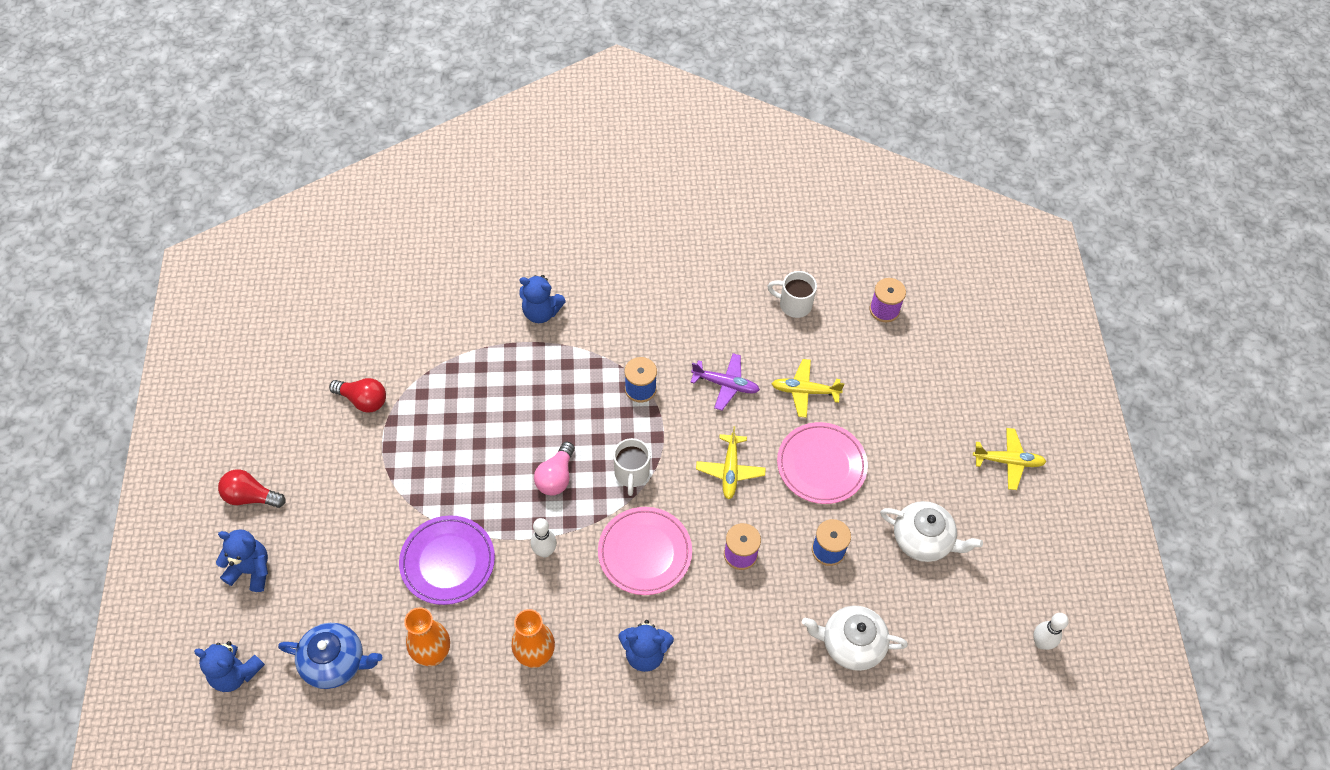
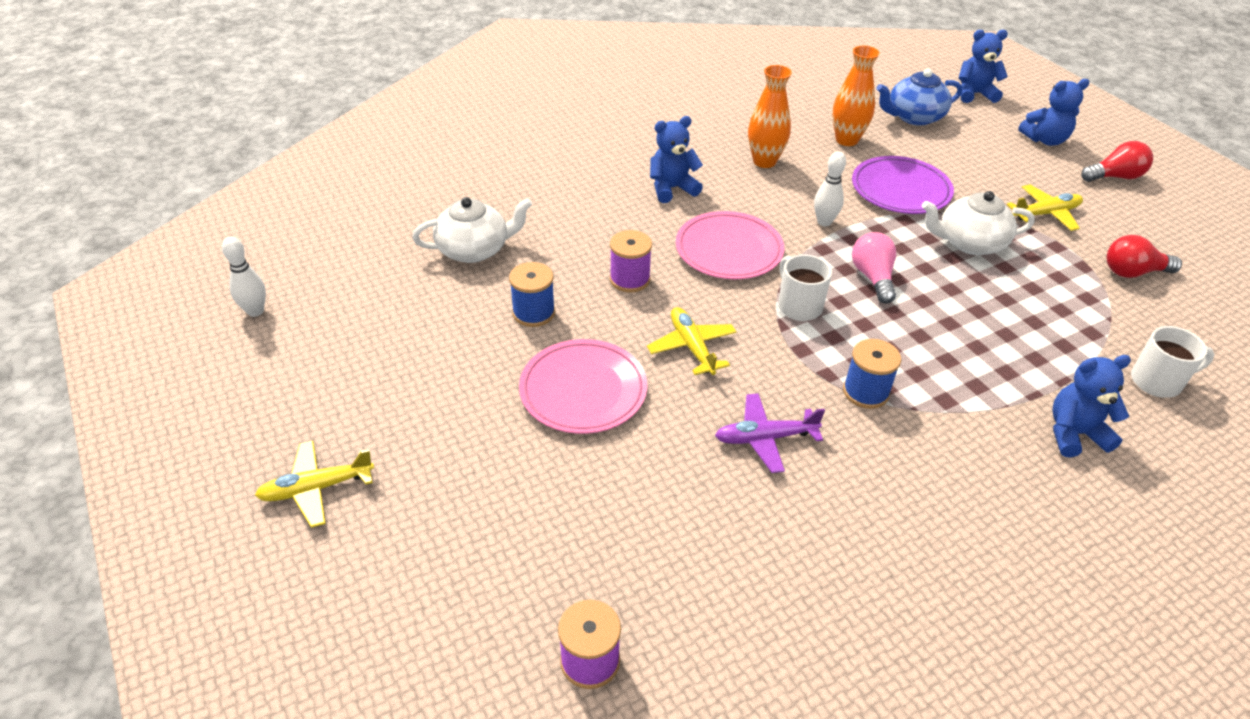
camera: 155 degrees right, 15 degrees down
(794, 304) = (746, 601): white mug -> white mug (1157, 381)
(804, 391) = (653, 471): yellow plane -> yellow plane (1046, 214)
(923, 539) = (421, 358): white teapot -> white teapot (969, 243)

